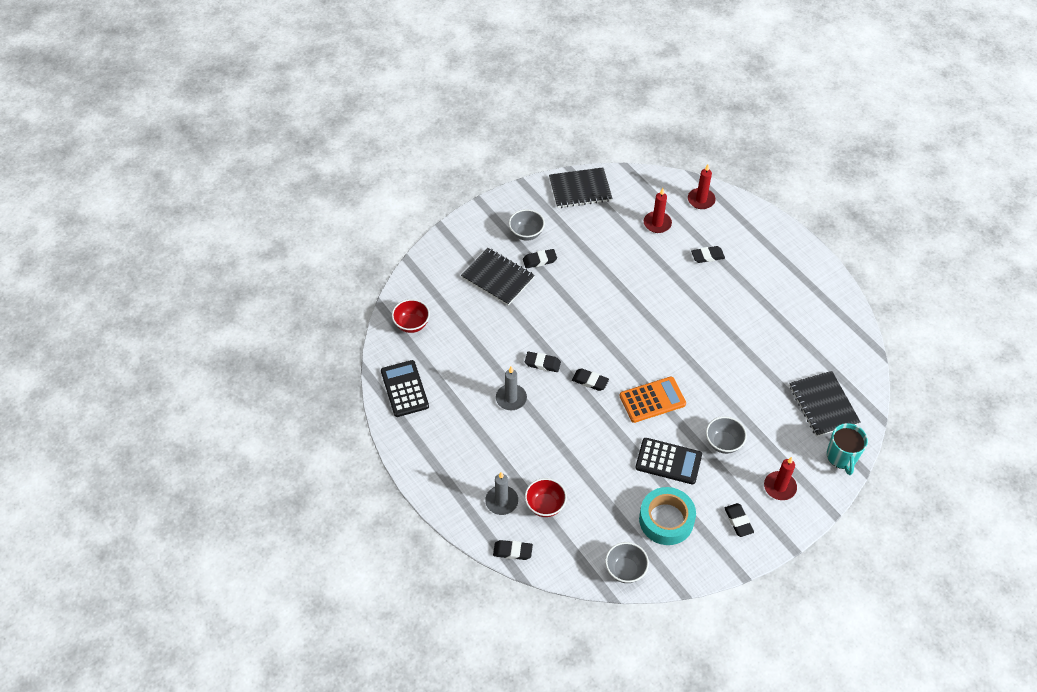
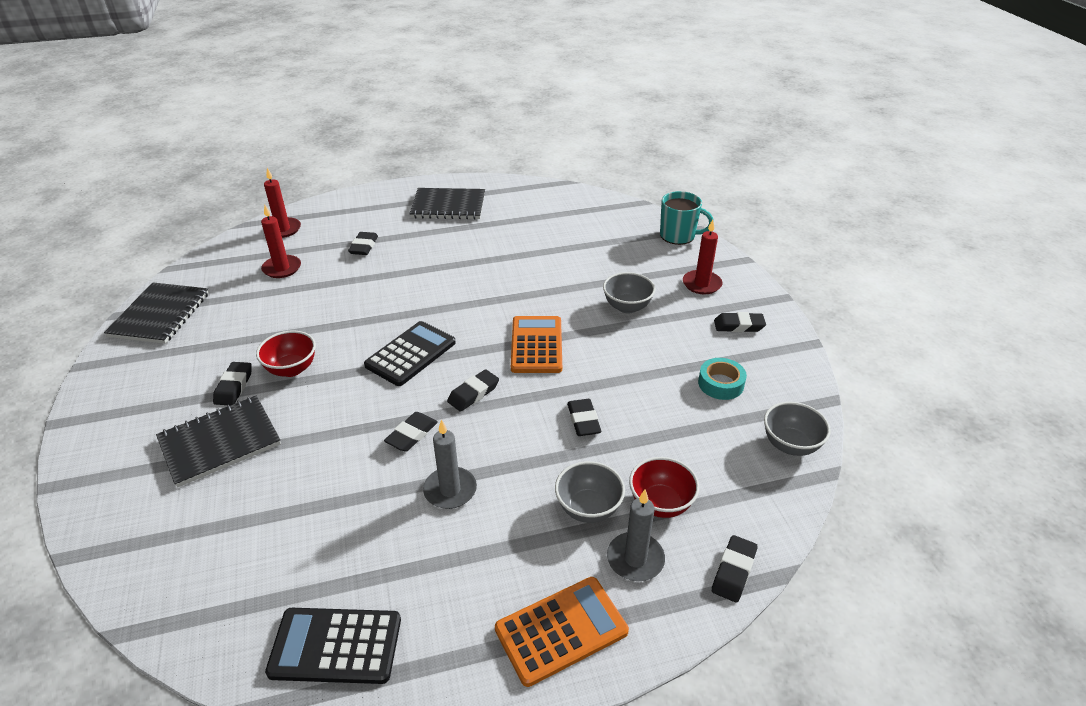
camera: 70 degrees left, 15 degrees down
(412, 324) = (207, 591): red bowl -> red bowl (292, 369)
(446, 479) = (561, 630): none -> orange calculator
(526, 234) = (174, 387): grey bowl -> grey bowl (588, 508)
(594, 448) = (583, 420): none -> black eraser
(666, 520) = (720, 384): turquoise tape -> turquoise tape, size x0.60
(668, 461) = (634, 357): black calculator -> black calculator (411, 354)
(823, 405) = (610, 229): black notebook -> black notebook (448, 206)

